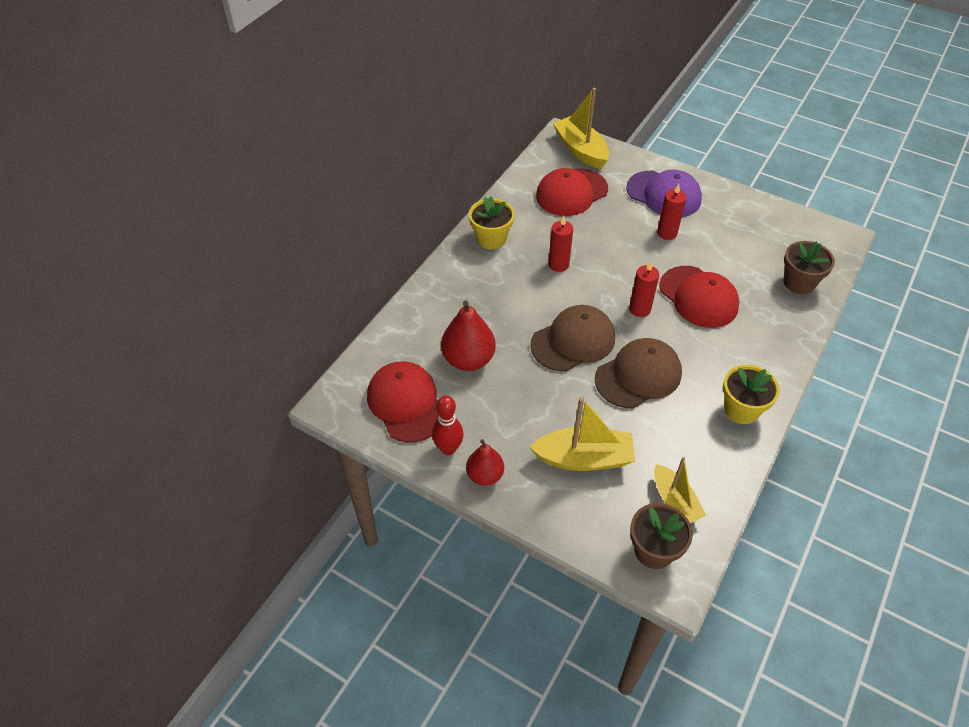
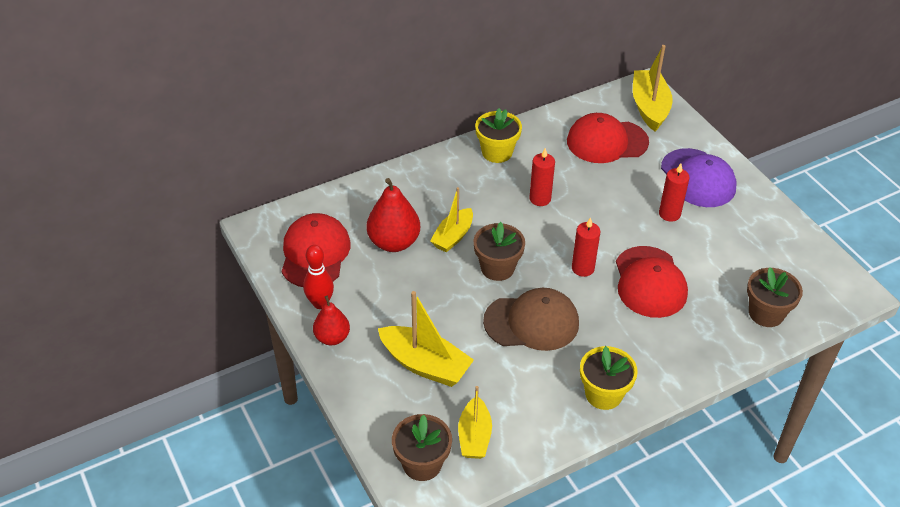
camera: 30 degrees right, 5 degrees down
(514, 330) = (453, 236): none -> yellow boat
(573, 341) = (497, 268): brown cap -> brown flower pot

